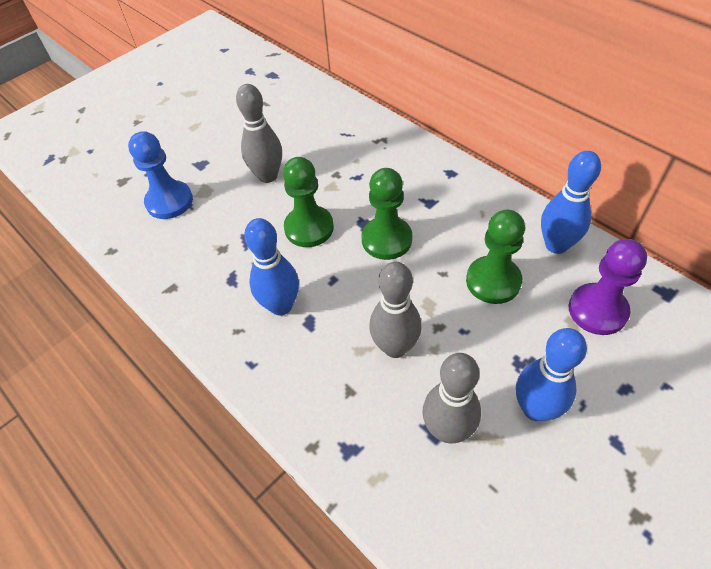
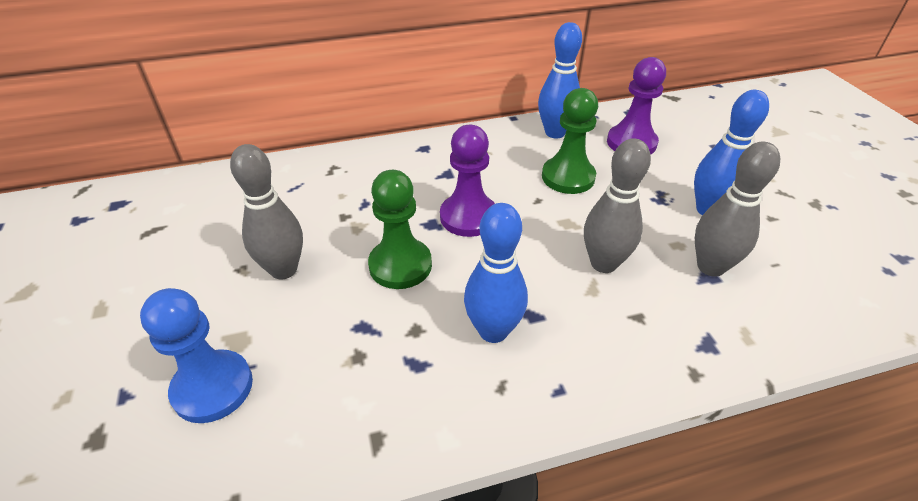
camera: 65 degrees left, 10 degrees down
(386, 239) = (468, 217): green pawn -> purple pawn

